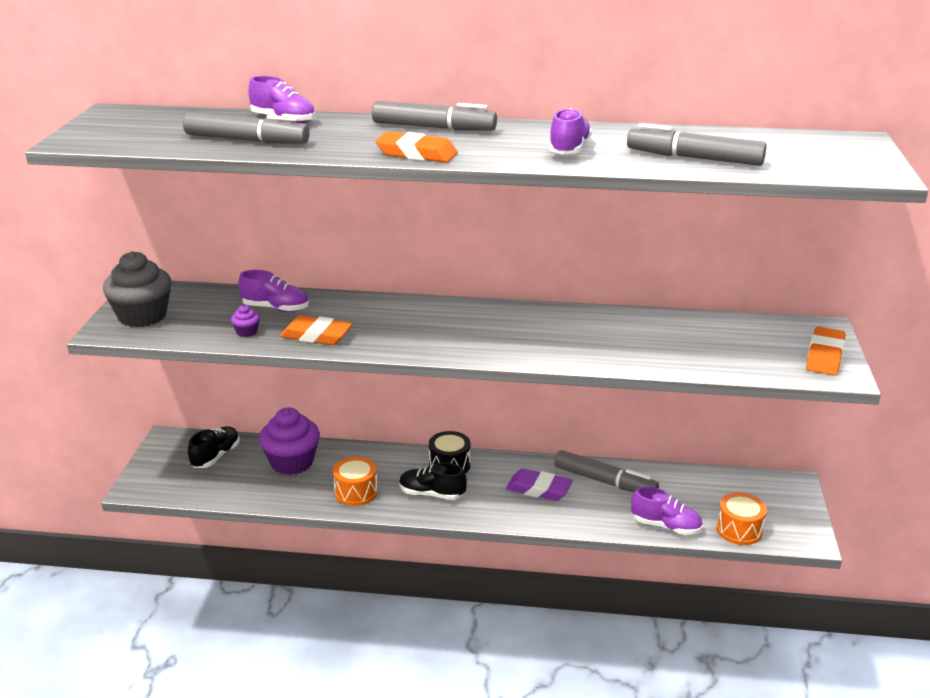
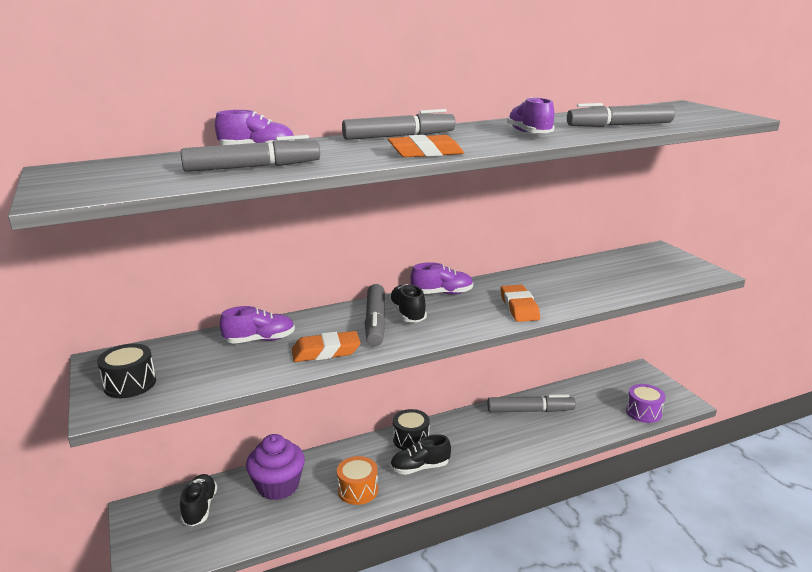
camera: 30 degrees left, 5 degrees down
(142, 316) = (130, 384): grey cupcake -> black drum
(247, 332) = (257, 367): purple cupcake -> none
(391, 321) = (375, 322): none -> grey marker
(431, 322) = (407, 314): none -> black shoe
(538, 489) = (493, 433): purple eraser -> none
(666, 526) = (600, 427): purple shoe -> purple shoe (442, 293)
(739, 530) = (643, 412): orange drum -> purple drum
(824, 356) = (685, 265): orange eraser -> orange eraser (519, 307)

